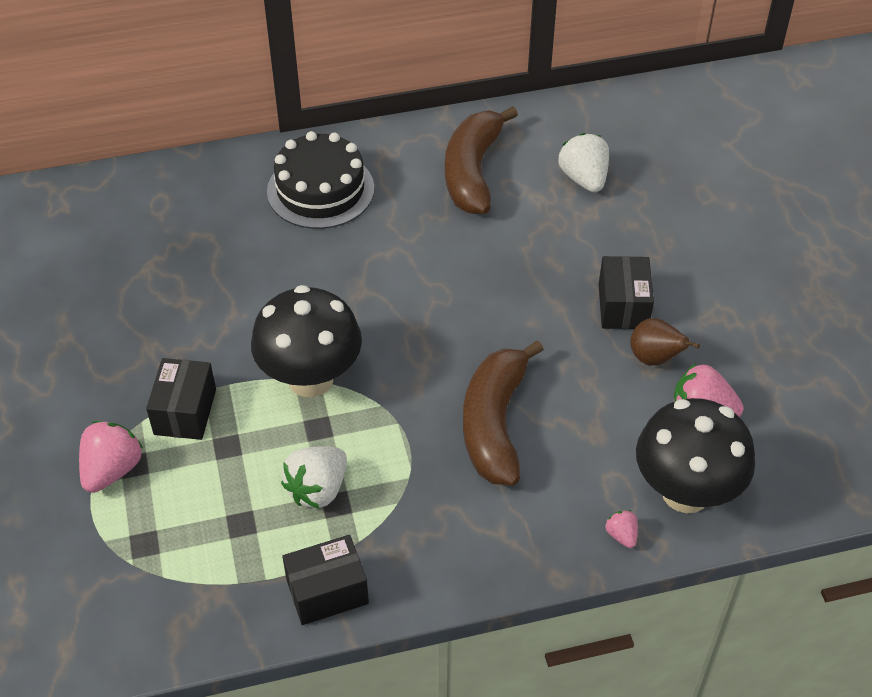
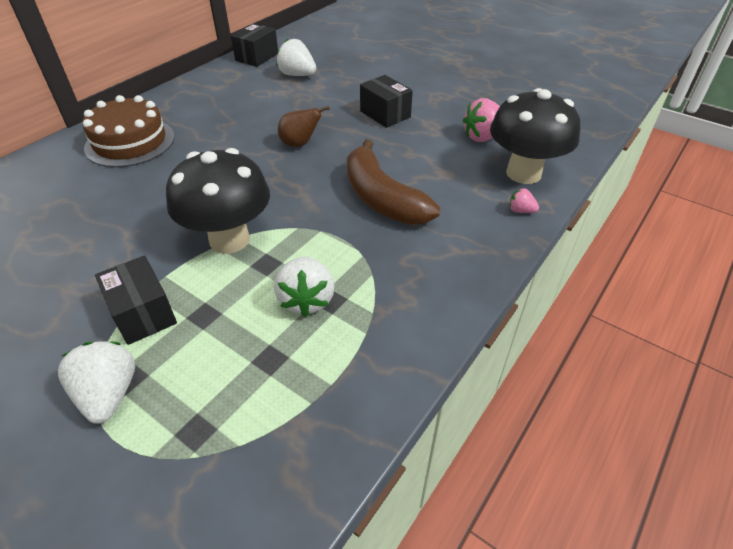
camera: 40 degrees left, 5 degrees down
(112, 470) = (109, 394): pink strawberry -> white strawberry
(320, 190) = (130, 142): black cake -> brown cake
(327, 591) = (387, 359): black box -> black box (257, 57)
(473, 172) = (227, 96): brown banana -> none
(655, 358) = (430, 127): brown pear -> brown pear (300, 144)

